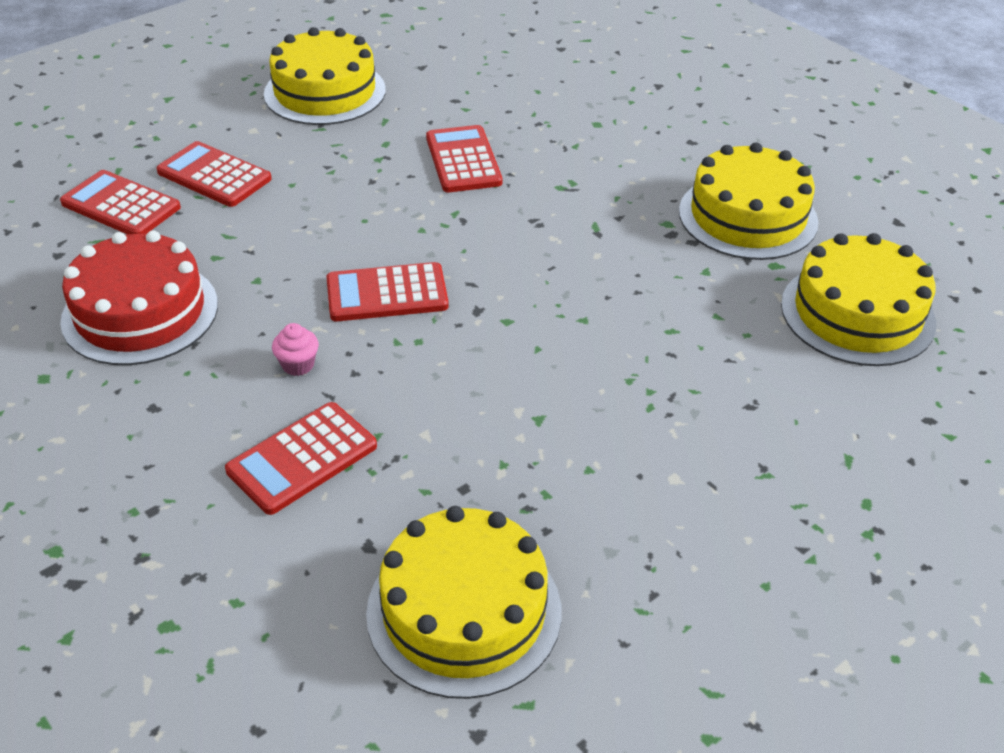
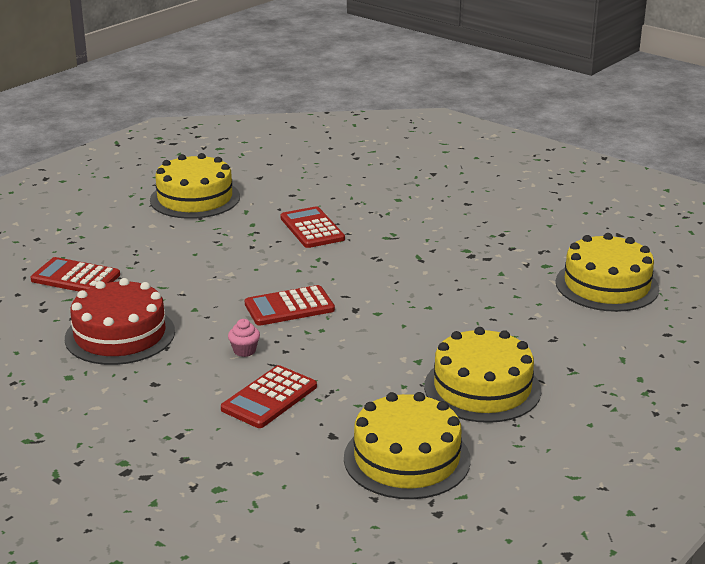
camera: 10 degrees left, 15 degrees down
(214, 176) = (136, 254): red calculator -> none
(748, 216) = (519, 241): yellow cake -> yellow cake (482, 388)

